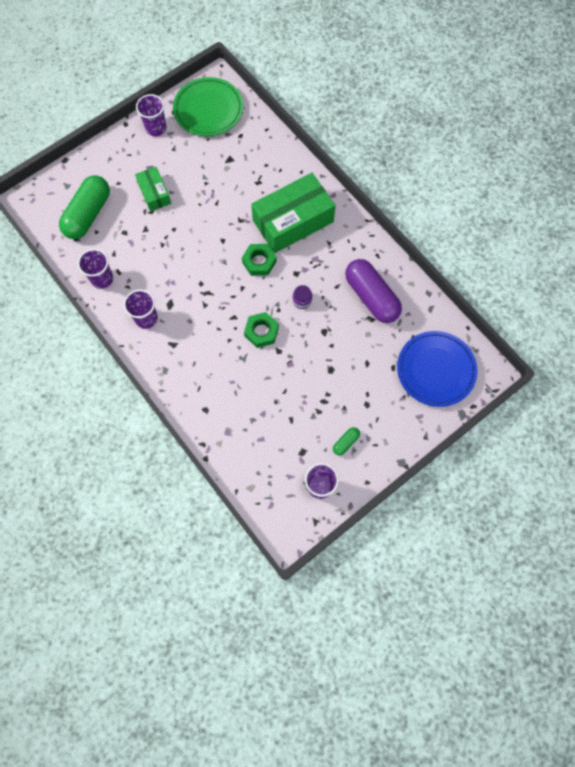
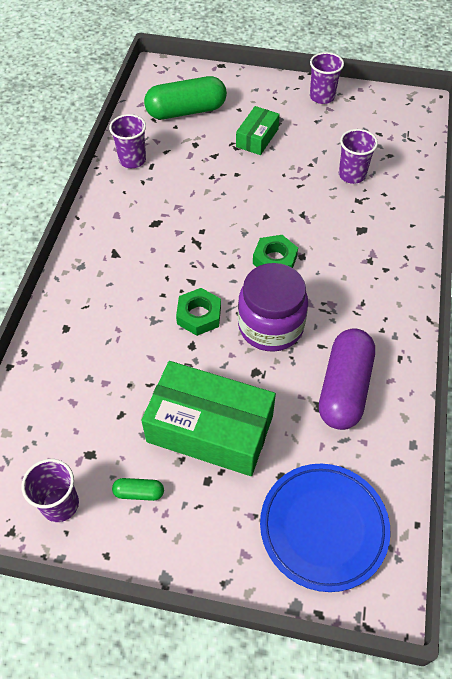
camera: 50 degrees right, 15 degrees down
(146, 318) = (123, 216): purple cup -> purple cup (352, 175)
(208, 110) = (385, 117): green plate -> none
(293, 221) = (350, 256): green box -> green box (210, 429)
(302, 300) = (270, 326): purple jar -> purple jar, size x2.46

